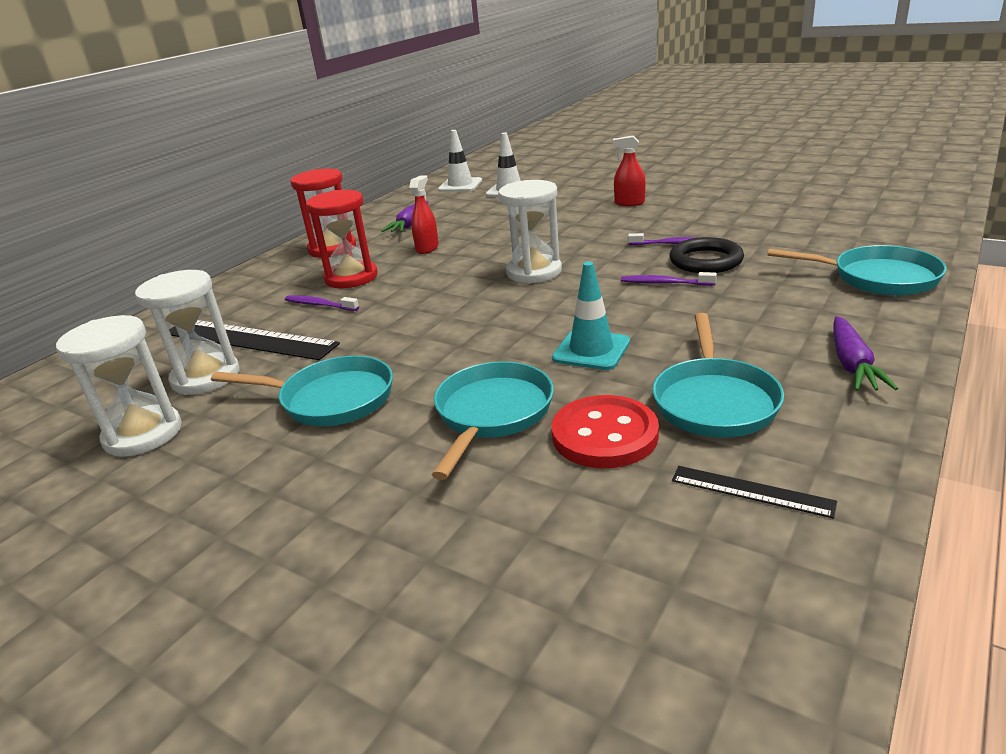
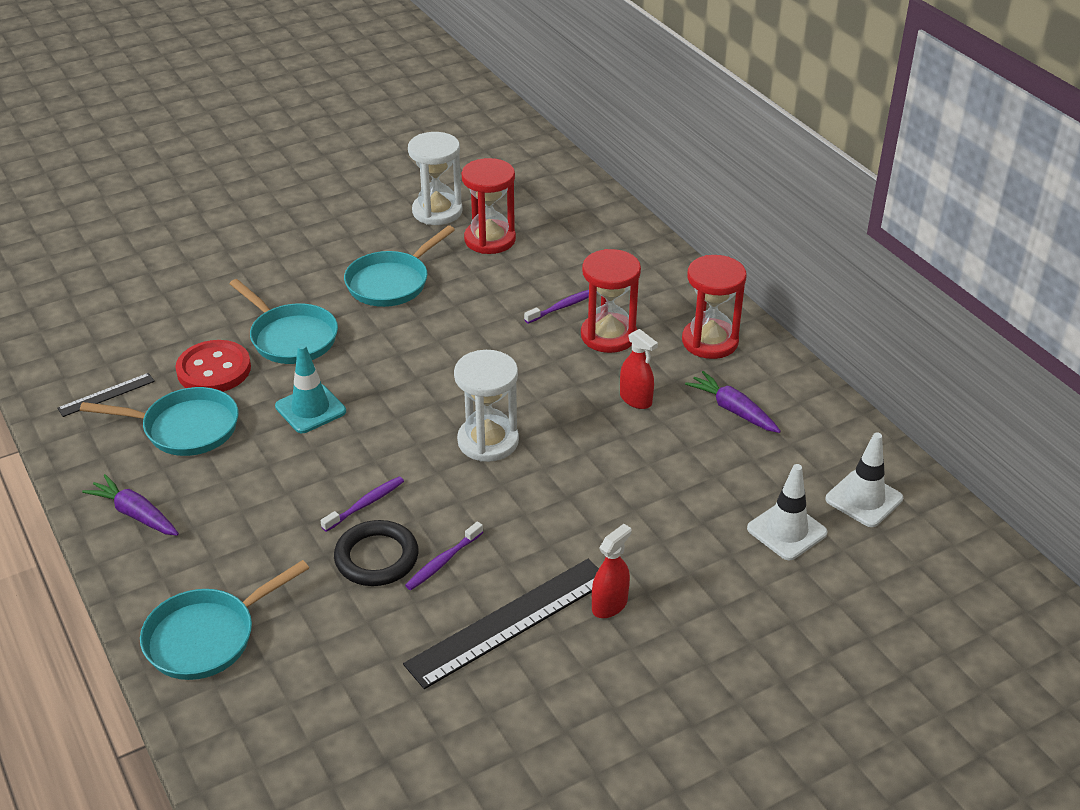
camera: 115 degrees right, 10 degrees up
(206, 377) = (490, 239): white hourglass -> red hourglass
(249, 339) = (535, 264): black ruler -> black ruler (510, 622)
(714, 401) = (185, 428): turquoise pan -> turquoise pan turned 150 degrees clockwise

